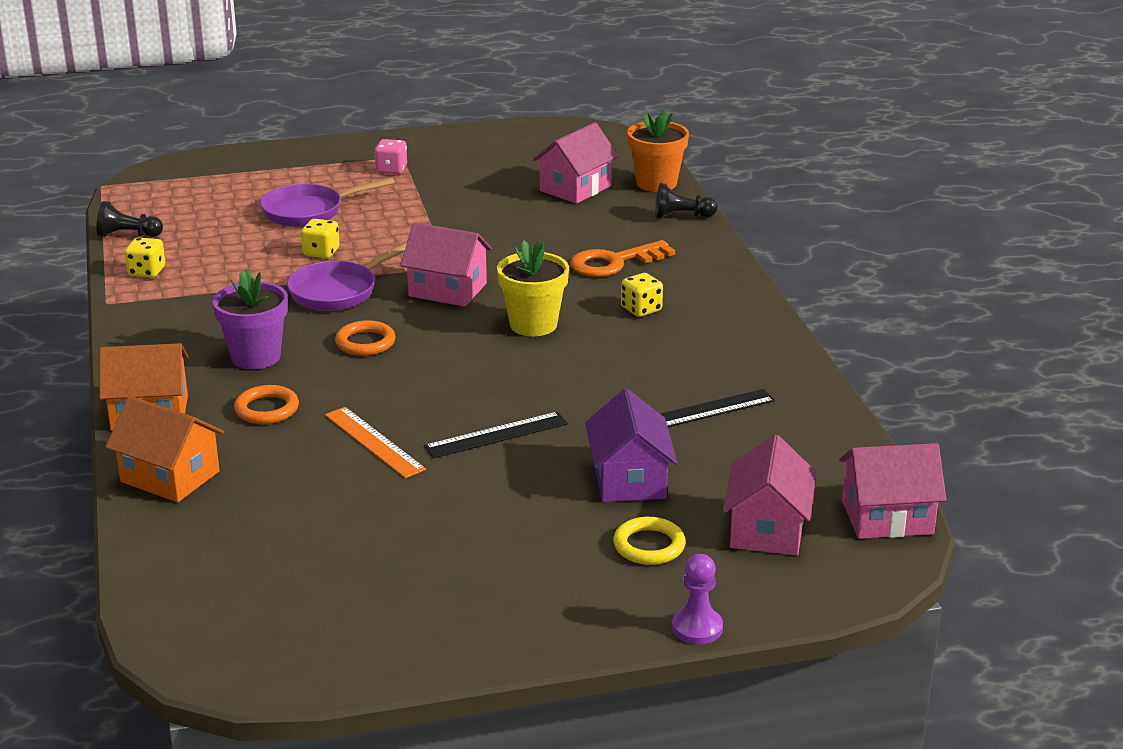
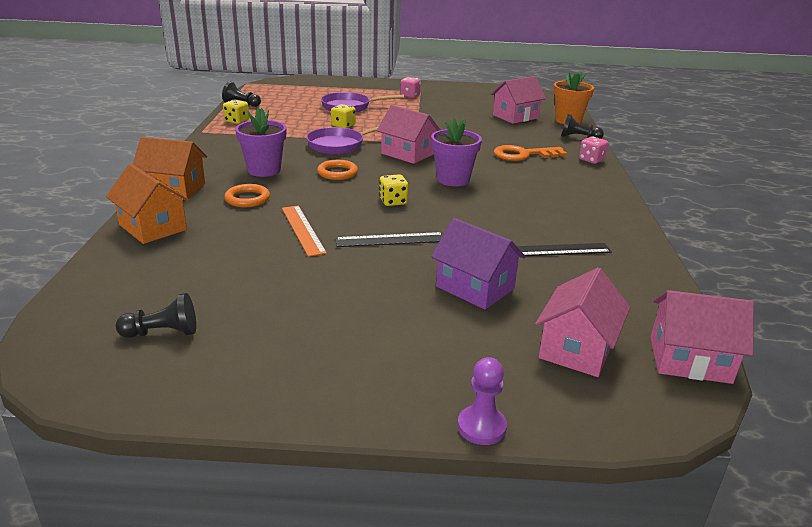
camera: 15 degrees right, 0 degrees up
(297, 605) = (162, 333): none -> black pawn
(533, 325) = (453, 179): yellow flower pot -> purple flower pot
(629, 479) = (475, 287): purple house -> purple house turned 60 degrees counterclockwise
(641, 309) = (531, 182): yellow dice -> yellow dice (393, 201)
(649, 546) = (468, 342): yellow ring -> none
(711, 255) = (591, 160): none -> pink dice

